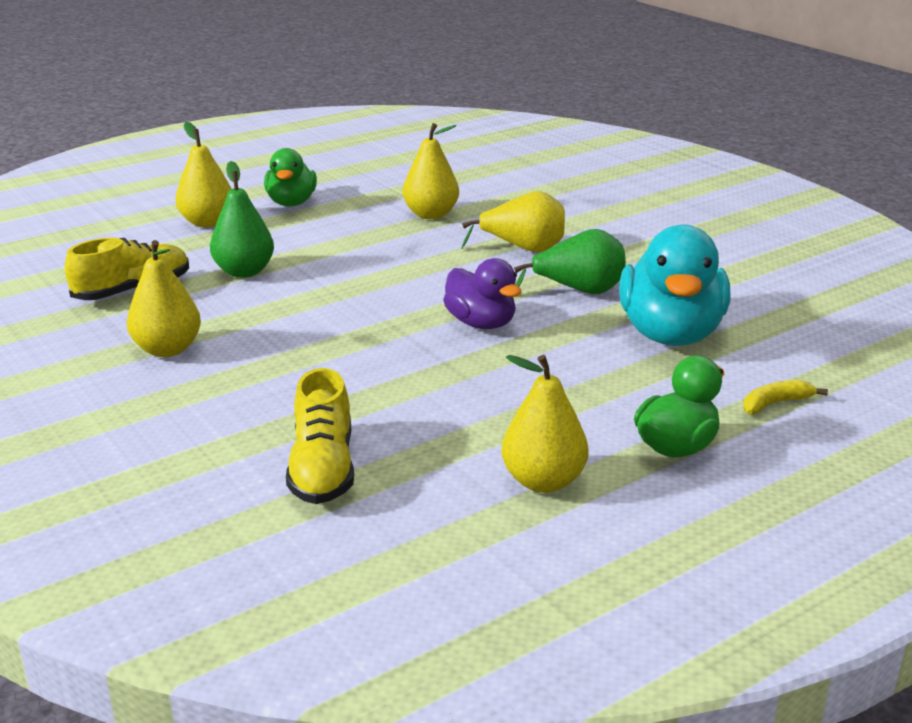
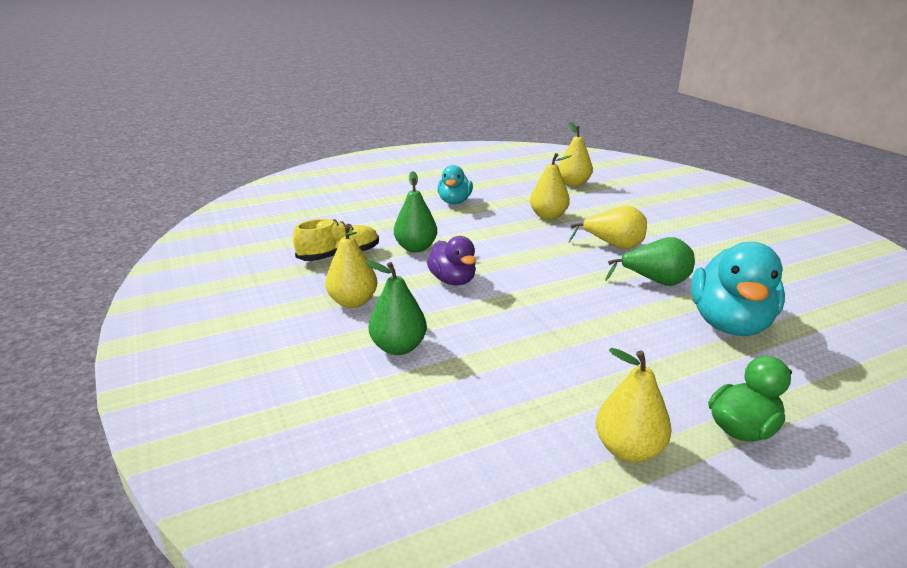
camera: 10 degrees right, 0 degrees up
(207, 222) = (397, 211): yellow pear -> yellow pear (573, 184)
(242, 399) = (398, 347): none -> green pear
(291, 203) = (454, 202): green duck -> turquoise duck
(322, 469) = (449, 416): yellow shoe -> none
(481, 323) = (581, 301): purple duck -> purple duck (453, 280)
(775, 403) = (825, 395): yellow banana -> none

